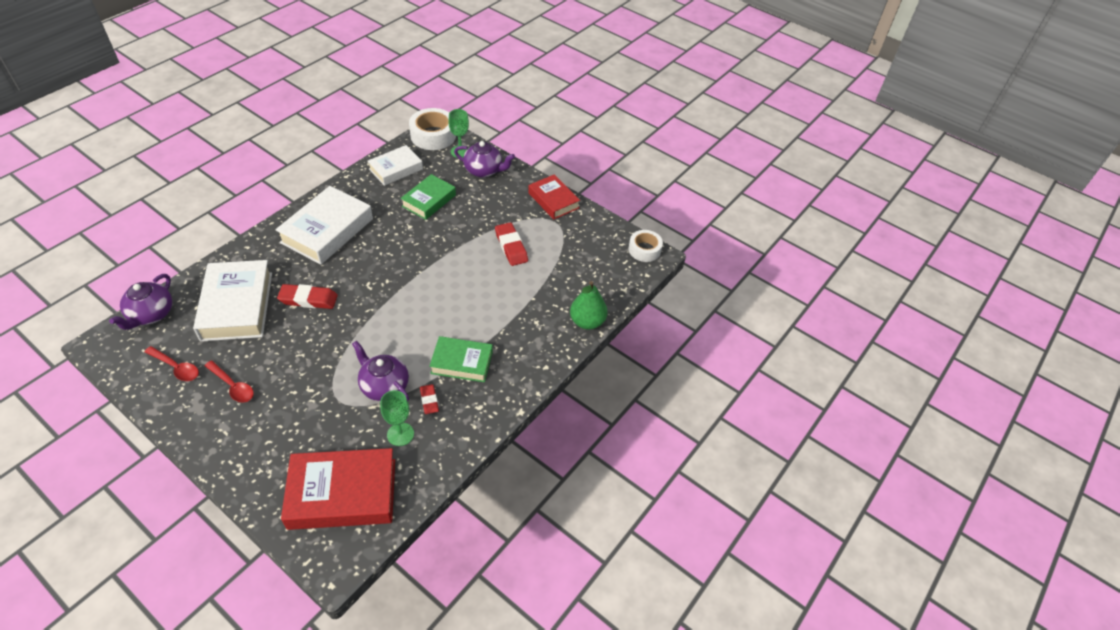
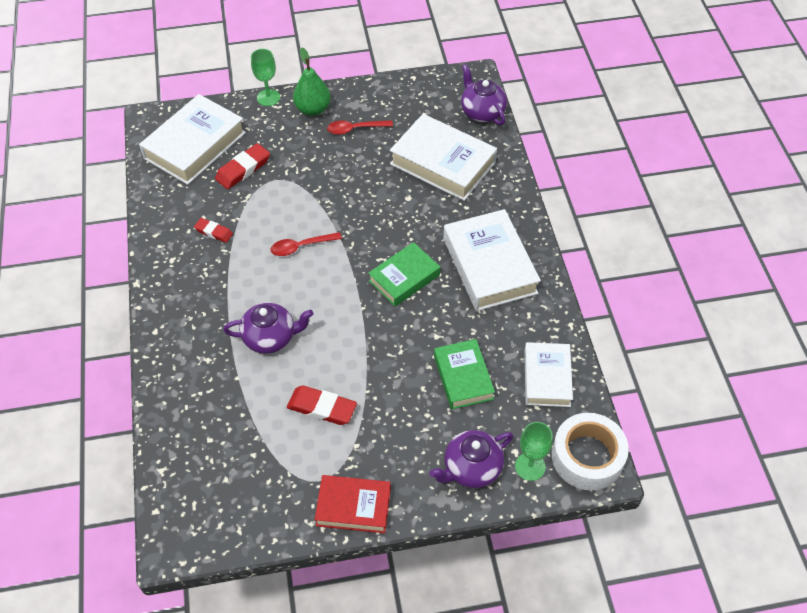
camera: 135 degrees right, 5 degrees up
(176, 367) = (407, 107): red spoon -> red spoon (301, 246)
(308, 299) = (405, 210): red eraser -> red eraser (243, 169)
(342, 494) = (195, 145): red book -> white book
(384, 386) = (258, 212): purple teapot -> purple teapot (270, 338)
(400, 434) = (204, 199): green goblet -> green goblet (268, 98)
(462, 362) = (226, 275): green book -> green book (404, 278)
(587, 322) = (162, 402): green pear -> green pear (313, 109)
(644, 250) = (188, 542): white tape -> none

